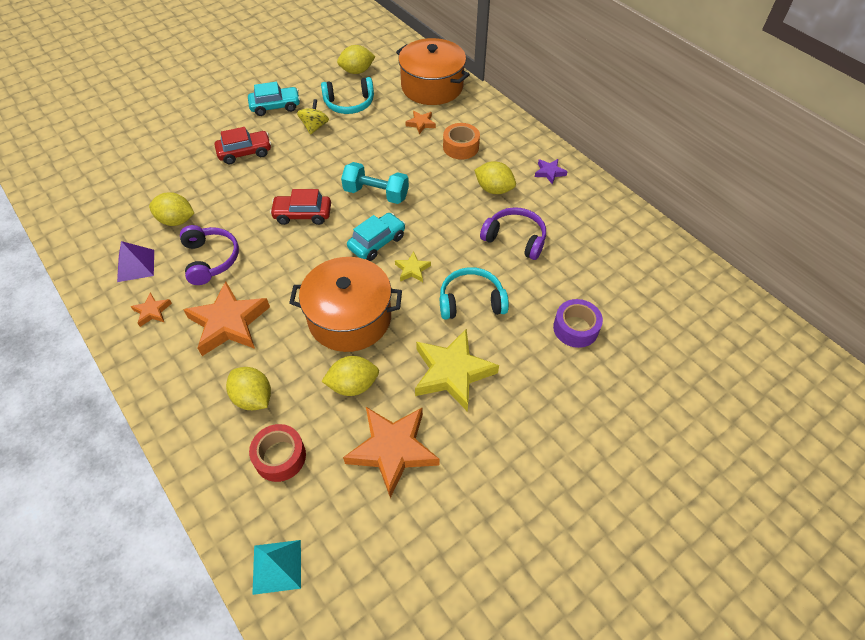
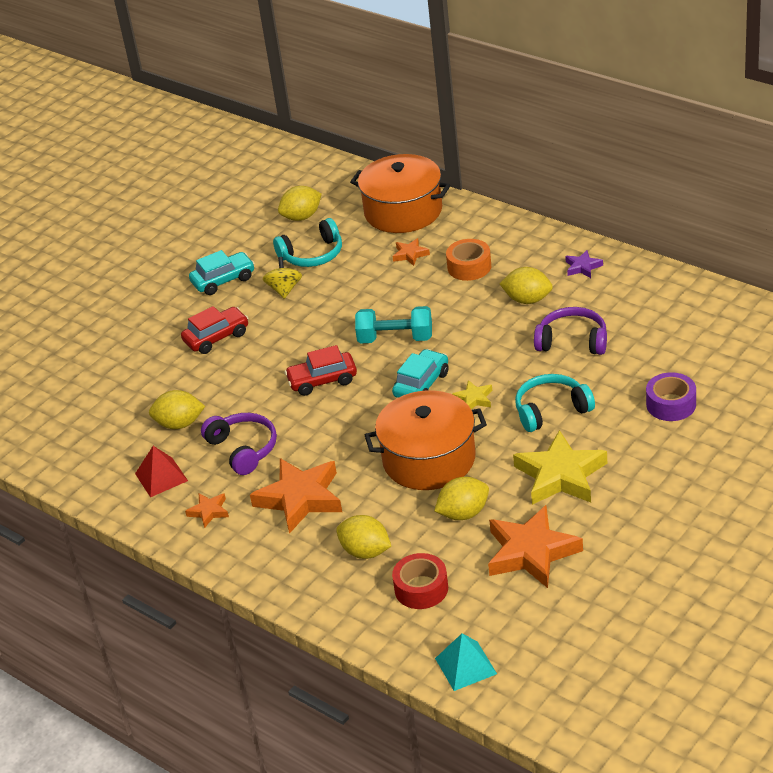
camera: 10 degrees left, 15 degrees down
(136, 265) = (161, 477): purple pyramid -> red pyramid

